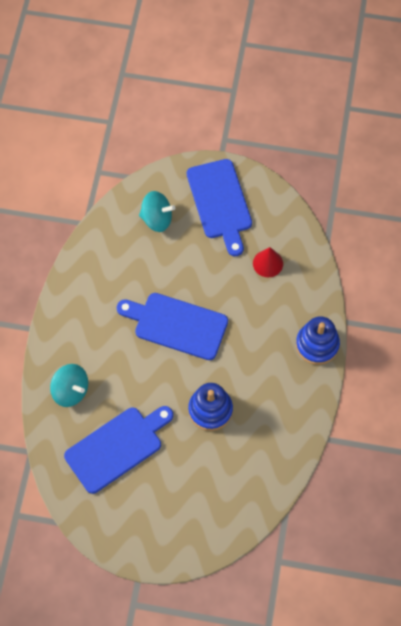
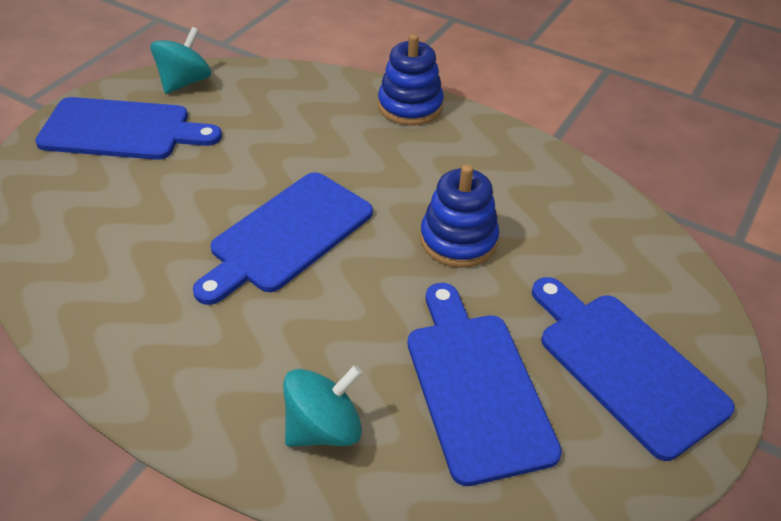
camera: 70 degrees left, 20 degrees down
(157, 219) = (83, 203): turquoise spinning top -> turquoise spinning top (185, 82)
(157, 512) = (625, 366): none -> blue cutting board
(268, 263) = (256, 114): red cone -> none

